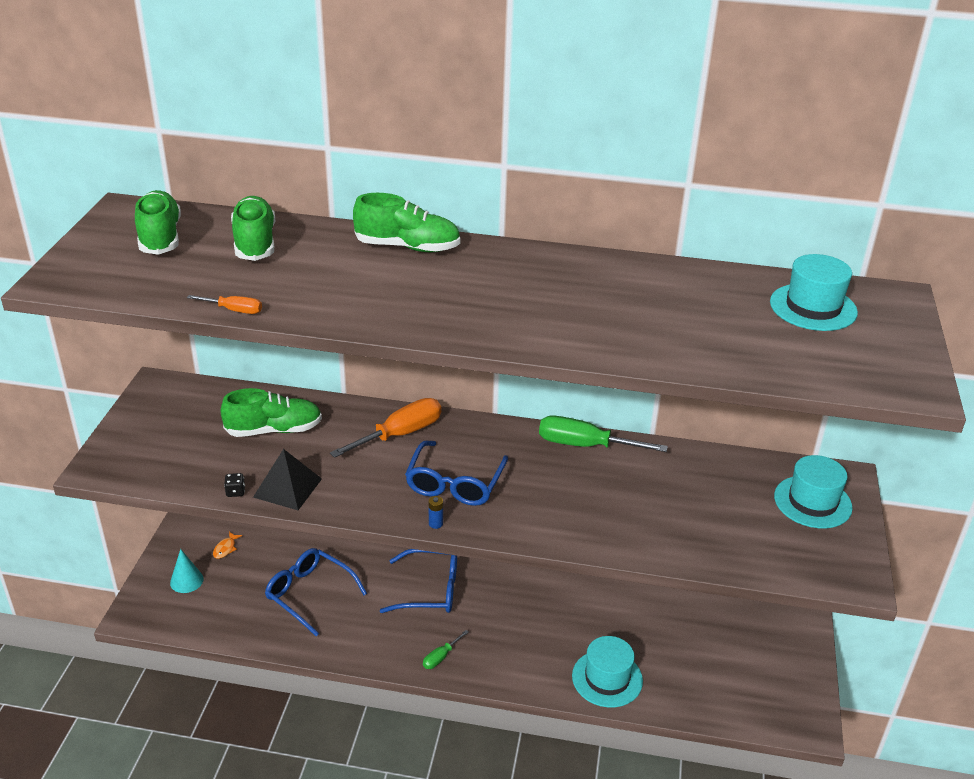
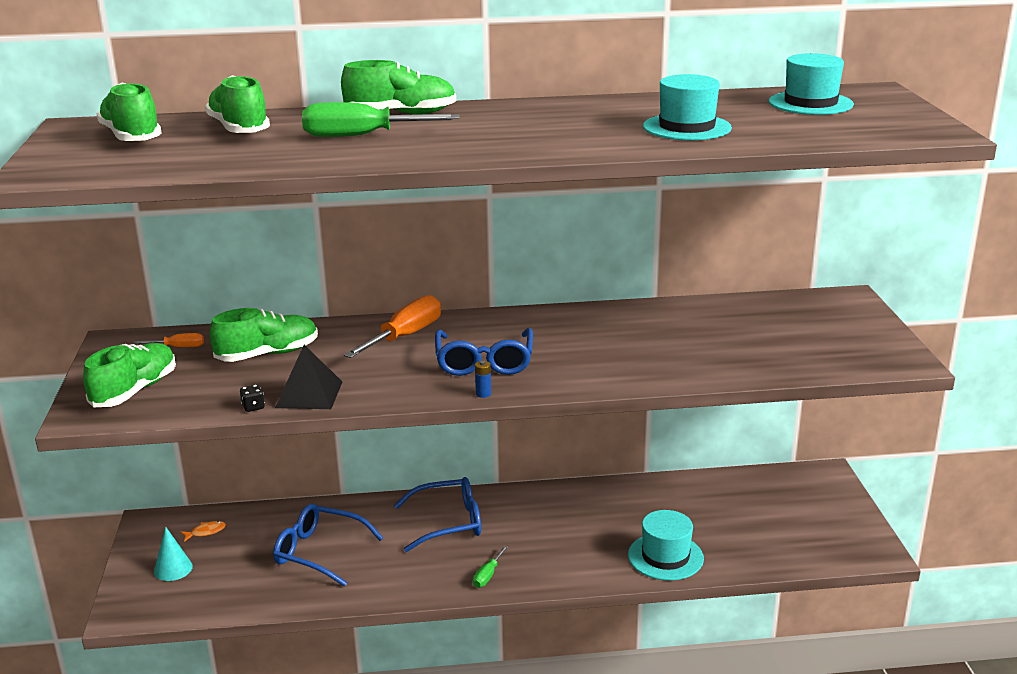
camera: 15 degrees left, 10 degrees down
(149, 449) = (135, 391): none -> green shoe
(225, 548) = (205, 532): orange fish -> orange fish turned 120 degrees counterclockwise
(234, 310) = (254, 169): orange screwdriver -> orange screwdriver (178, 347)
(585, 445) = (596, 314): green screwdriver -> green screwdriver (362, 136)
(812, 502) = (831, 318): turquoise hat -> turquoise hat (687, 127)

